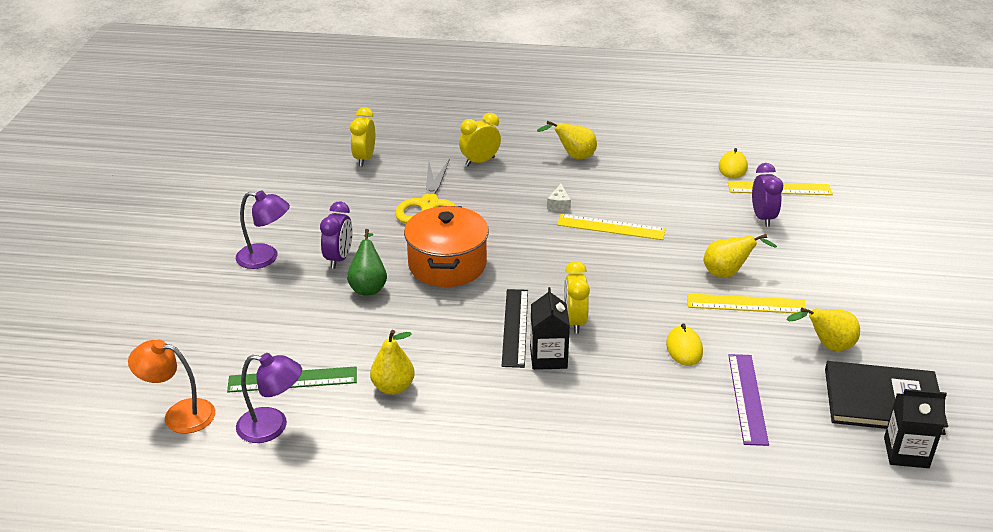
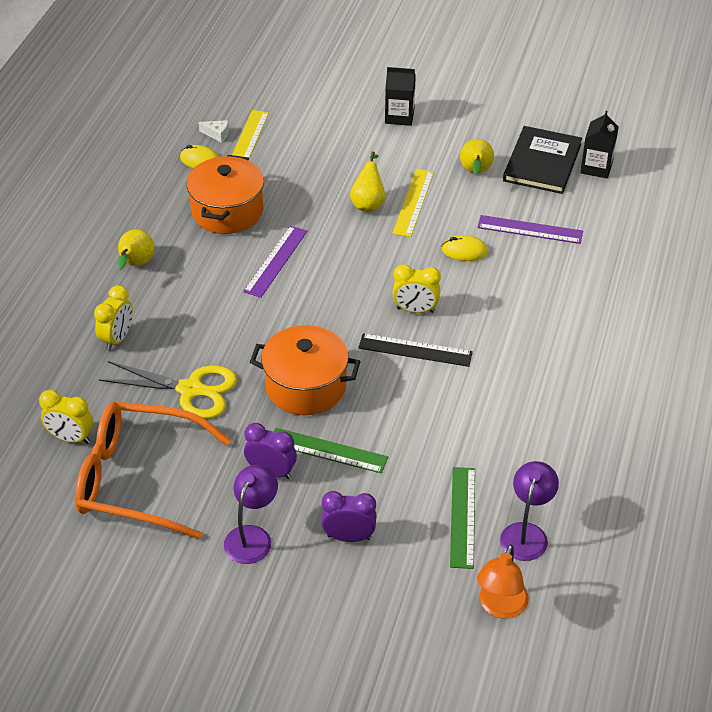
camera: 80 degrees left, 10 degrees up
(324, 195) = (139, 479): none -> orange glasses
(368, 287) = (327, 451): green pear -> green ruler
(393, 387) = (485, 443): yellow pear -> none
(480, 161) = (117, 339): yellow clock -> yellow clock turned 135 degrees counterclockwise
(548, 357) = (461, 334): black carton -> black carton (399, 116)
(559, 204) = (224, 290): white cheese -> white cheese (217, 134)
(611, 227) = (275, 261): yellow ruler -> purple ruler
(668, 191) = (227, 211): none -> orange pot
(763, 218) = (291, 162): purple clock -> purple clock (349, 537)

